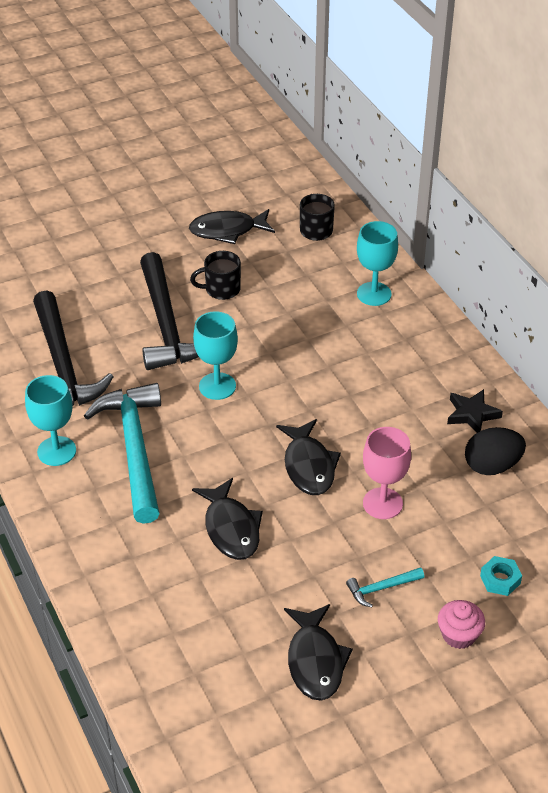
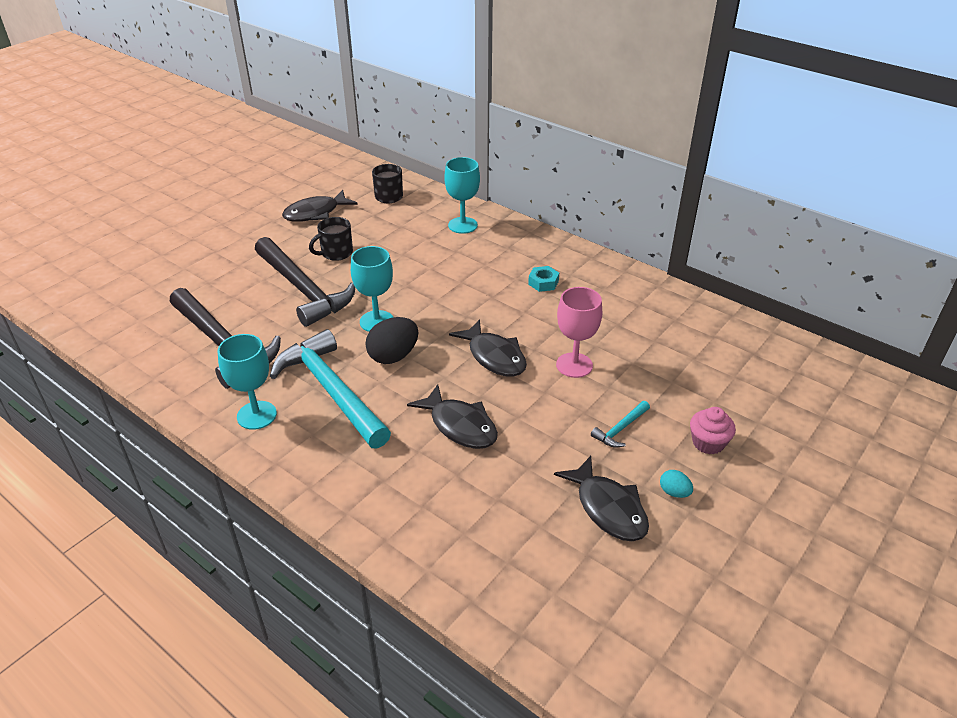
camera: 25 degrees left, 5 degrees down
(388, 670) = (674, 492): none -> turquoise egg
(472, 414) = (596, 283): black star -> none
(492, 466) = (637, 313): black egg -> black egg (393, 356)
(500, 579) = (706, 390): turquoise nut -> turquoise nut (543, 282)

